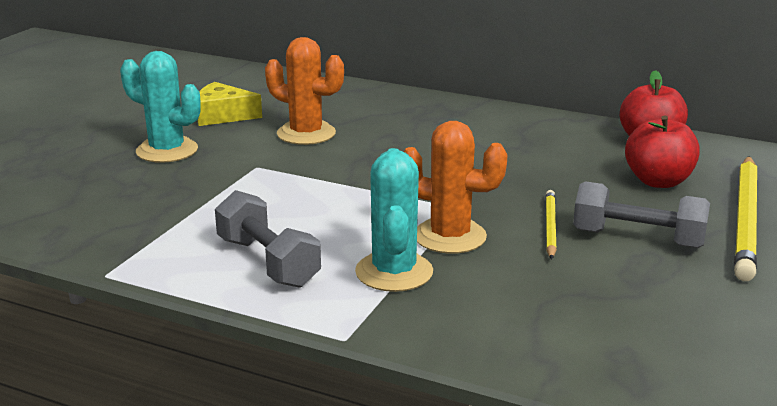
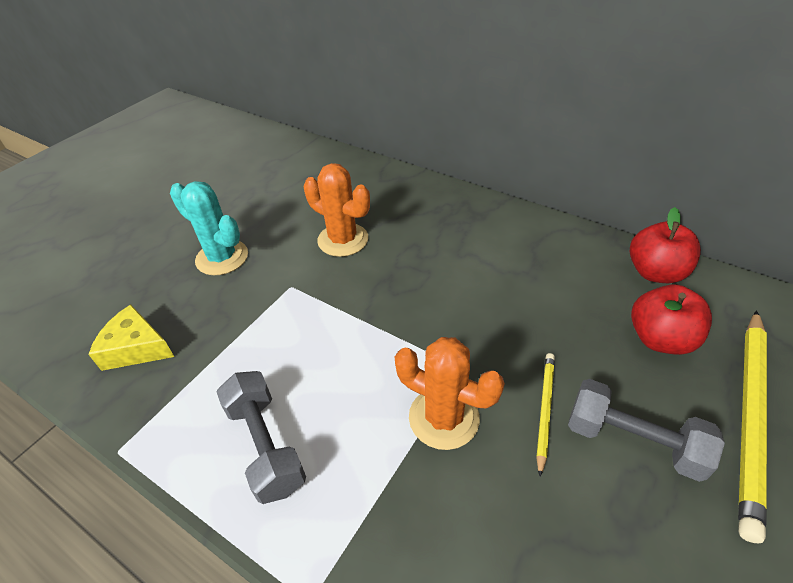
camera: 10 degrees right, 20 degrees up
(222, 115) = (279, 209): yellow cheese -> yellow cheese (136, 348)
(394, 272) = (380, 477): turquoise cactus -> none

